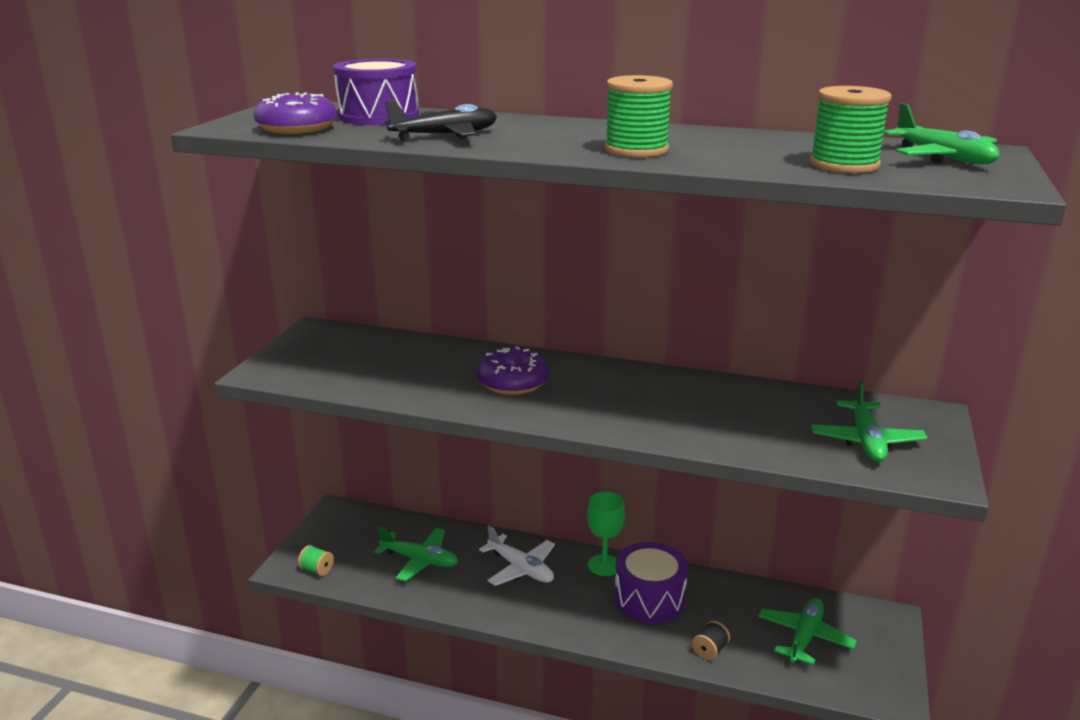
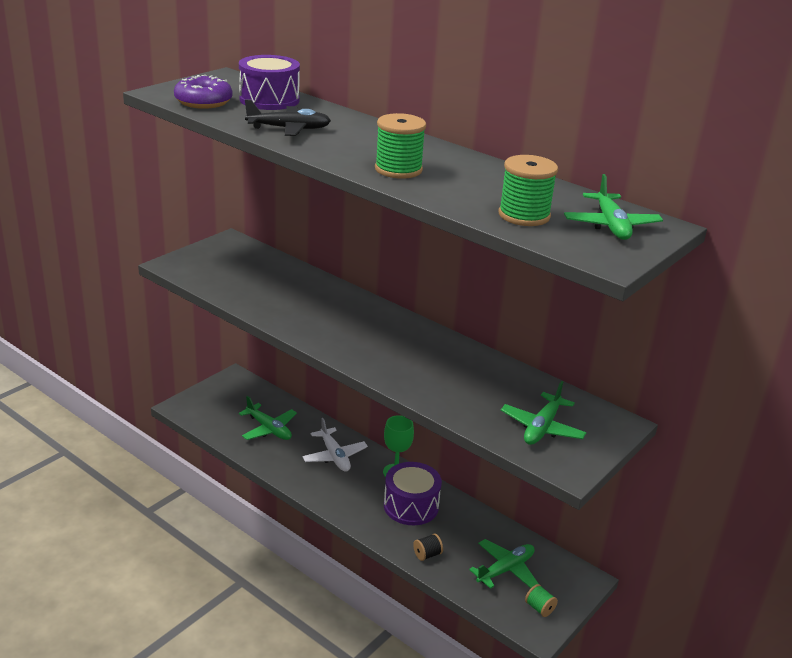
camera: 20 degrees right, 5 degrees up
(317, 570) = (197, 414): green spool -> green spool (539, 608)
(513, 382) = (330, 315): purple donut -> none

